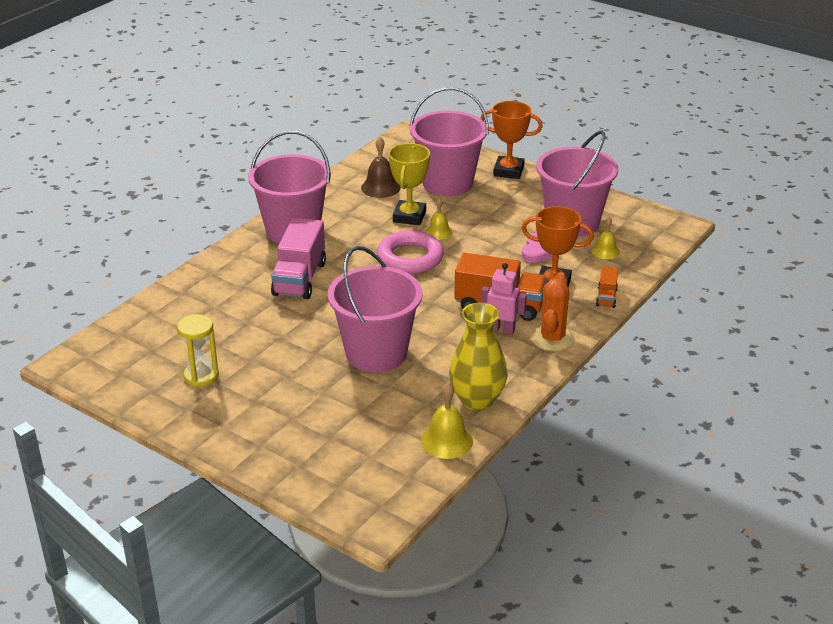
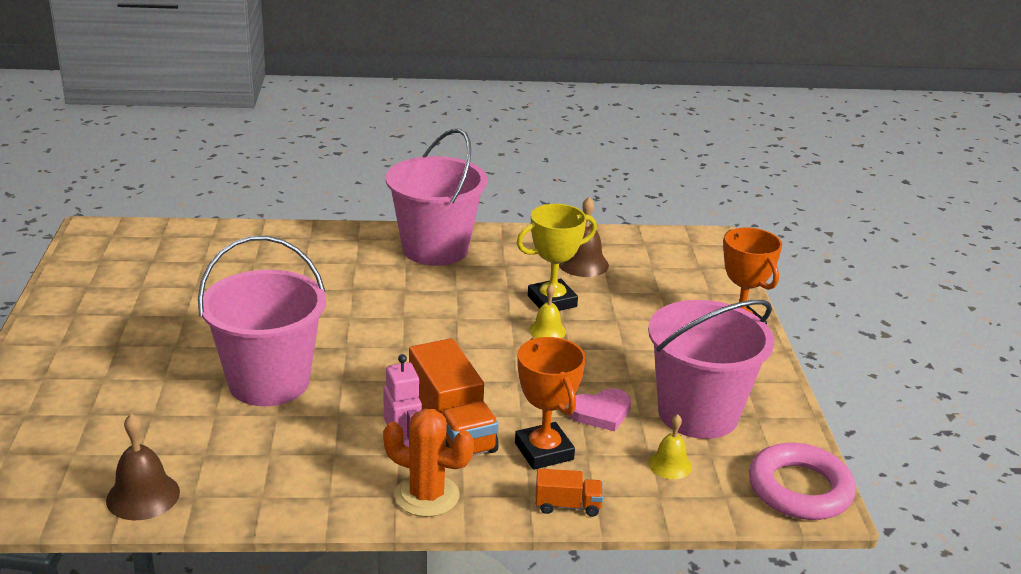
camera: 50 degrees right, 5 degrees down
(201, 376) = (133, 300): yellow hourglass -> none
(299, 278) = (355, 285): pink truck -> none
(410, 258) = (473, 333): pink ring -> pink ring (799, 489)
(447, 183) = (652, 298): pink bucket -> none
(447, 441) = (143, 496): yellow bell -> brown bell
(477, 400) = (242, 487): yellow vase -> none
(552, 338) = (427, 496): orange cactus -> orange cactus turned 45 degrees clockwise
(606, 297) = (567, 505): orange truck -> orange truck turned 150 degrees counterclockwise

